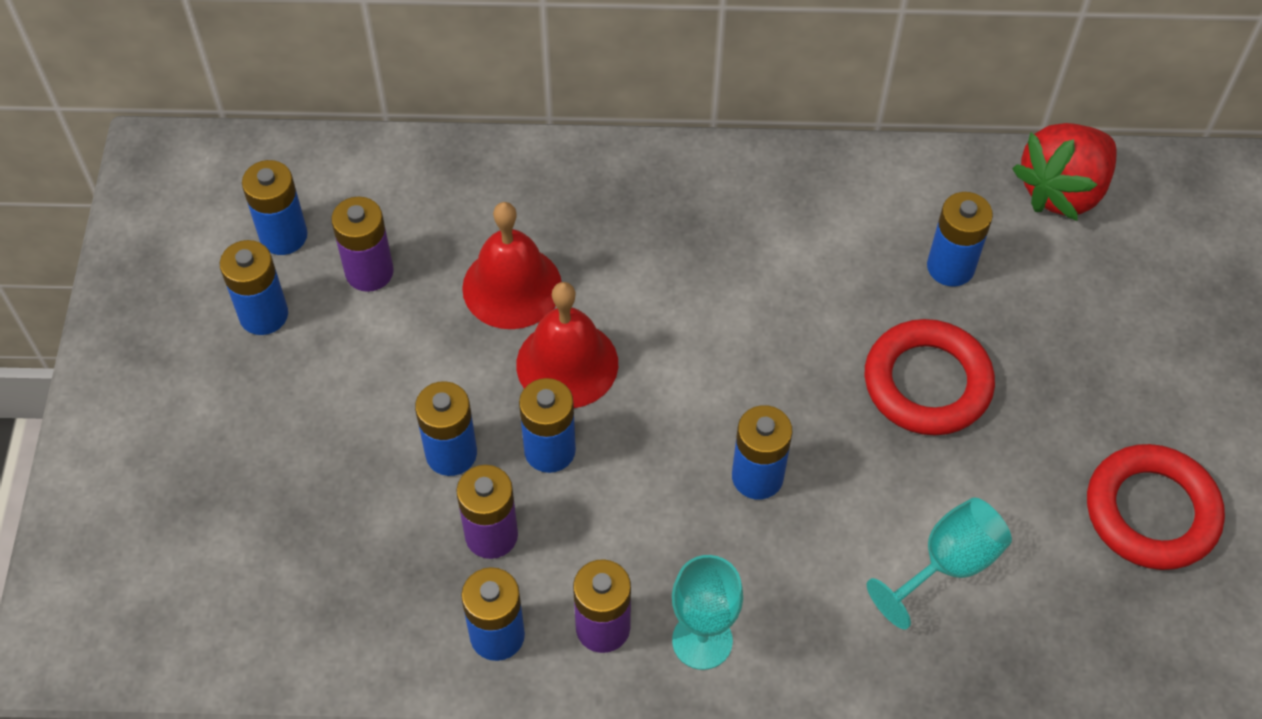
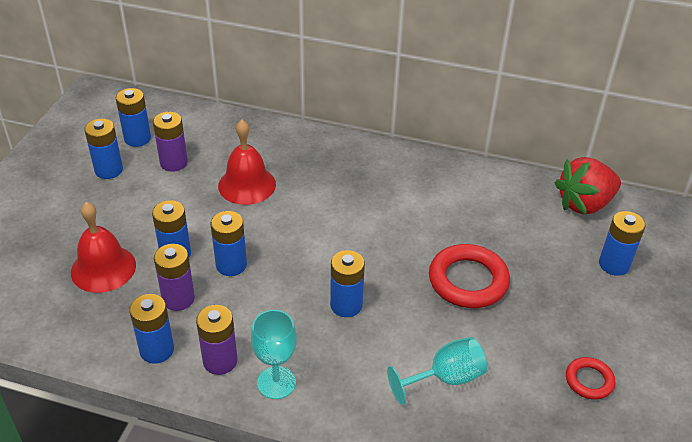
camera: 15 degrees right, 15 degrees down
(567, 364) = (260, 226): red bell -> red bell (103, 268)
(950, 267) = (503, 227): blue battery -> blue battery (614, 264)
(1151, 512) = (589, 380): red ring -> red ring, size x0.55

